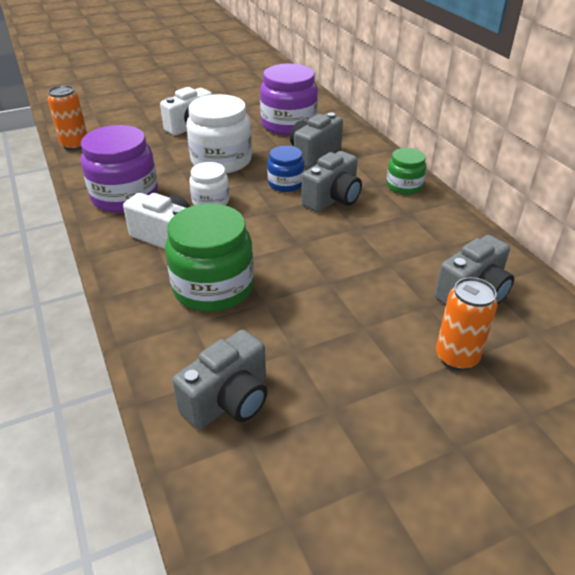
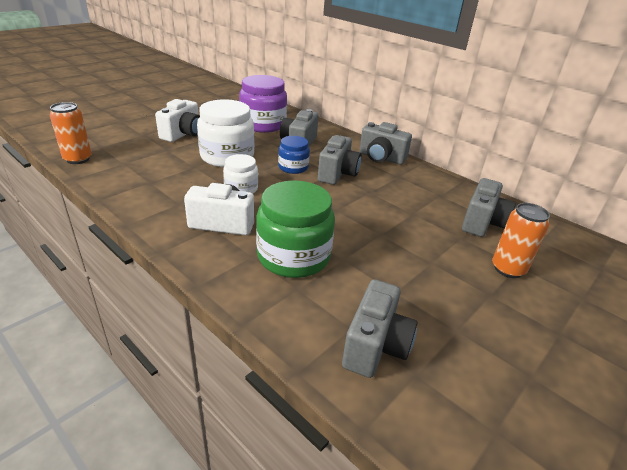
camera: 25 degrees left, 5 degrees down
(125, 196) = (159, 196): purple jar -> none
(404, 186) = (381, 158): green jar -> grey camera

